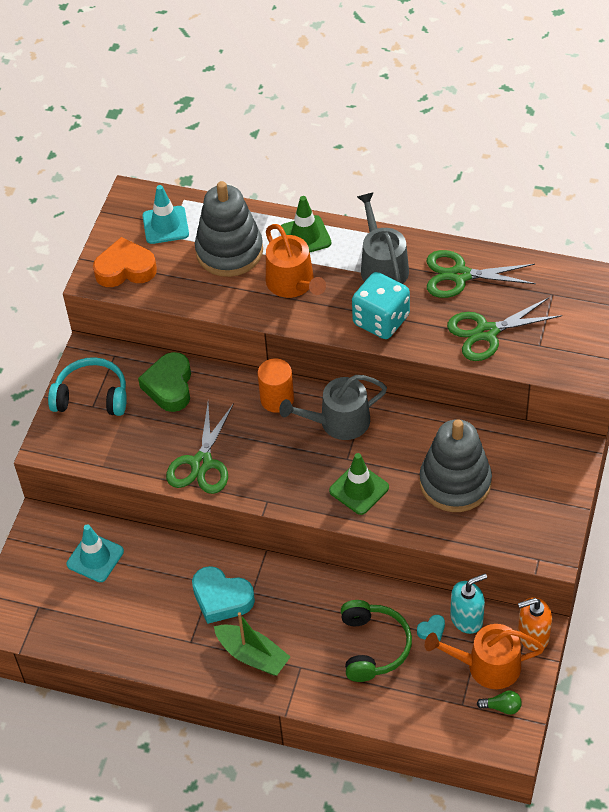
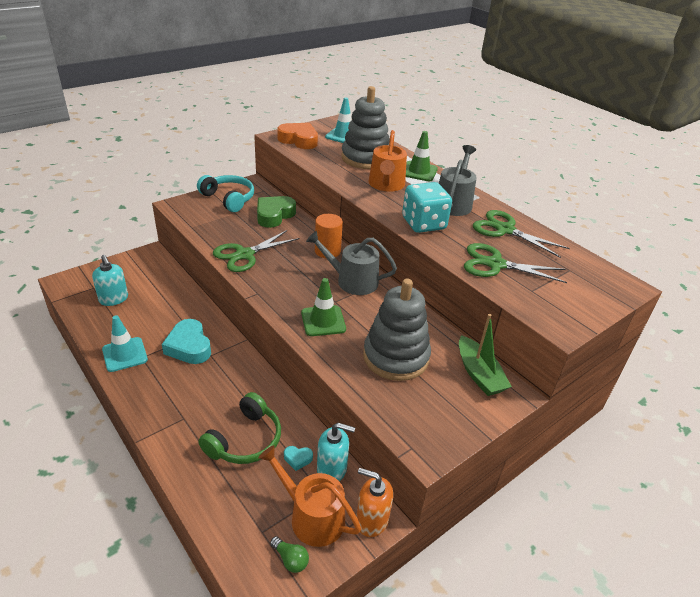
camera: 30 degrees right, 15 degrees down
(79, 603) = (114, 299): none -> turquoise soap dispenser
(95, 558) = (152, 284): turquoise traffic cone -> turquoise traffic cone (125, 354)
(252, 655) = (164, 390): green boat -> green boat (479, 374)

